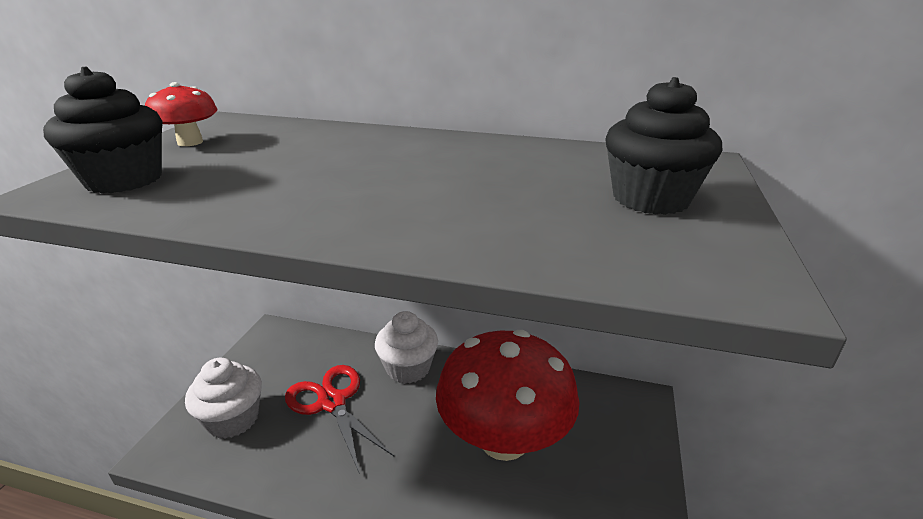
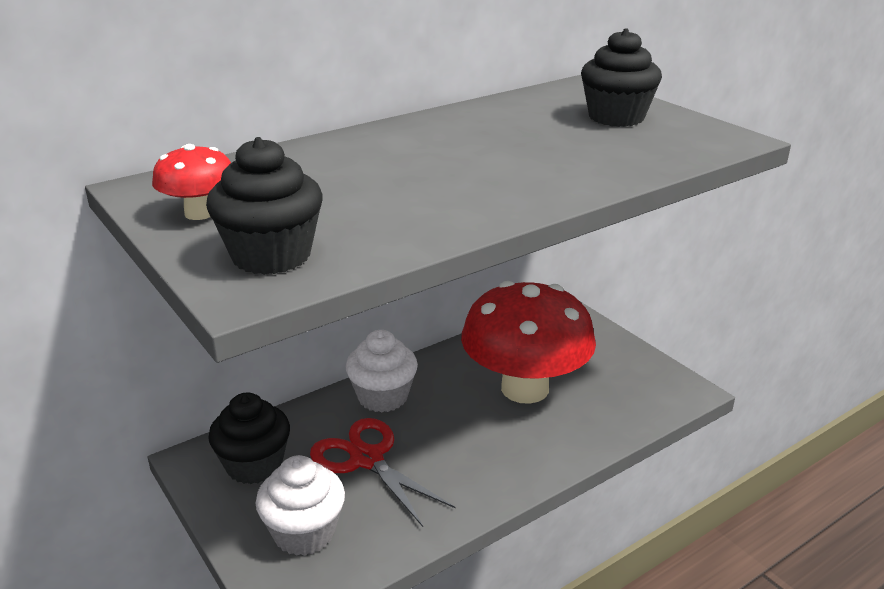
camera: 50 degrees left, 0 degrees up
(285, 356) = (254, 465): none -> black cupcake
(332, 402) = (367, 459): red scissors -> red scissors turned 45 degrees clockwise

